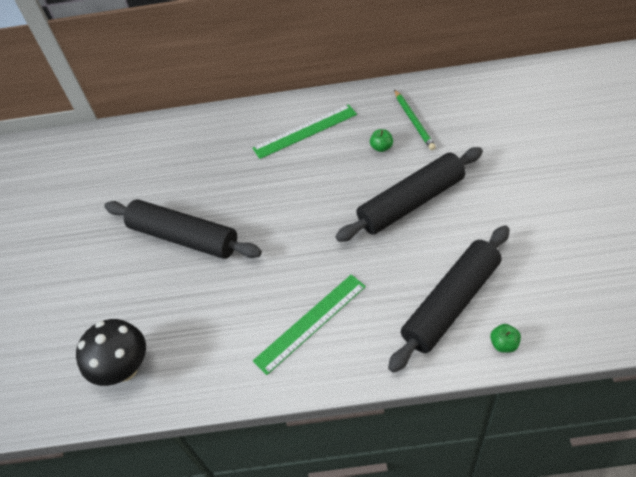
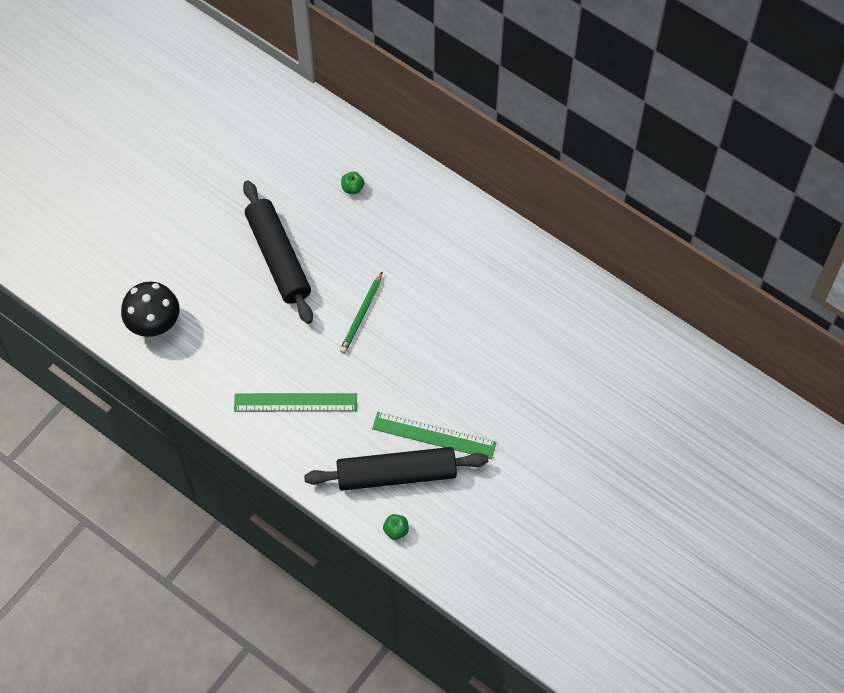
camera: 35 degrees right, 10 degrees up
(305, 131) = (453, 244): green ruler -> green ruler (434, 435)
(381, 147) = (491, 312): green apple -> green apple (352, 188)
(411, 202) = (458, 378): black rolling pin -> none
(414, 121) = (542, 312): green pencil -> green pencil (362, 314)

